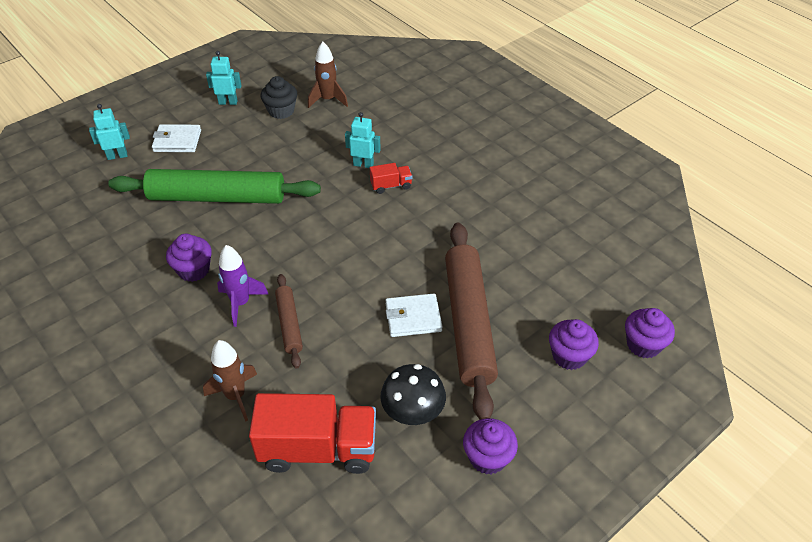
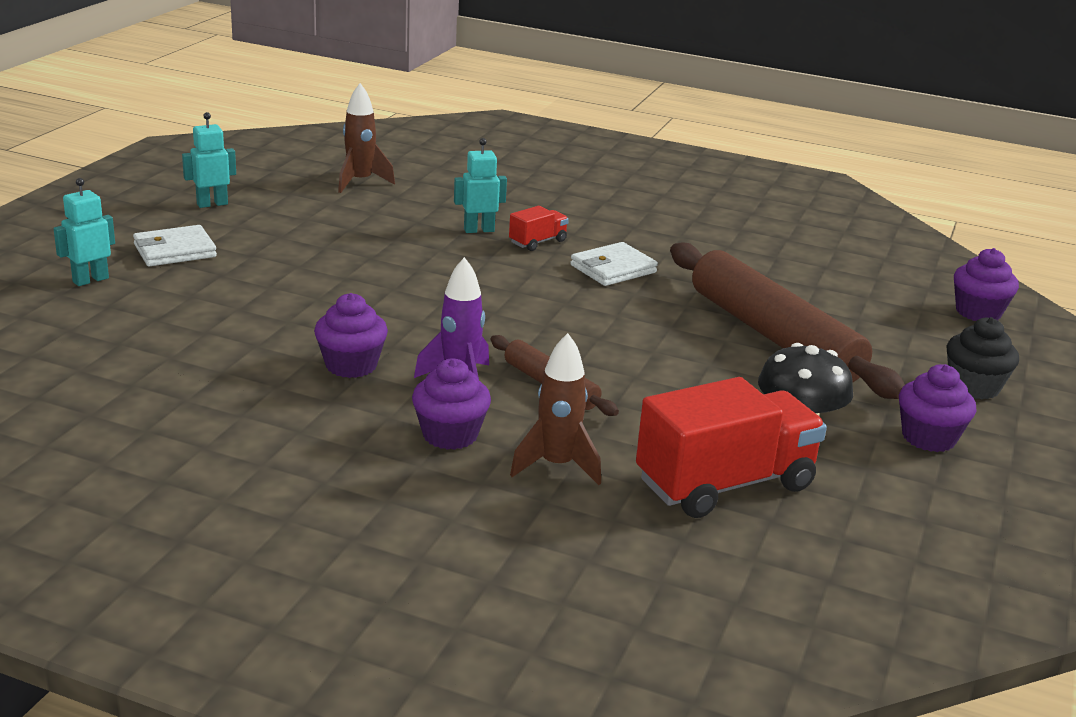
camera: 30 degrees left, 20 degrees down
(217, 197) = (304, 292): green rolling pin -> none
(281, 111) = (304, 201): black cupcake -> black cupcake (974, 387)
(413, 317) = (702, 346): white wallet -> white wallet (613, 269)
(569, 356) = (915, 337): purple cupcake -> purple cupcake (450, 435)

